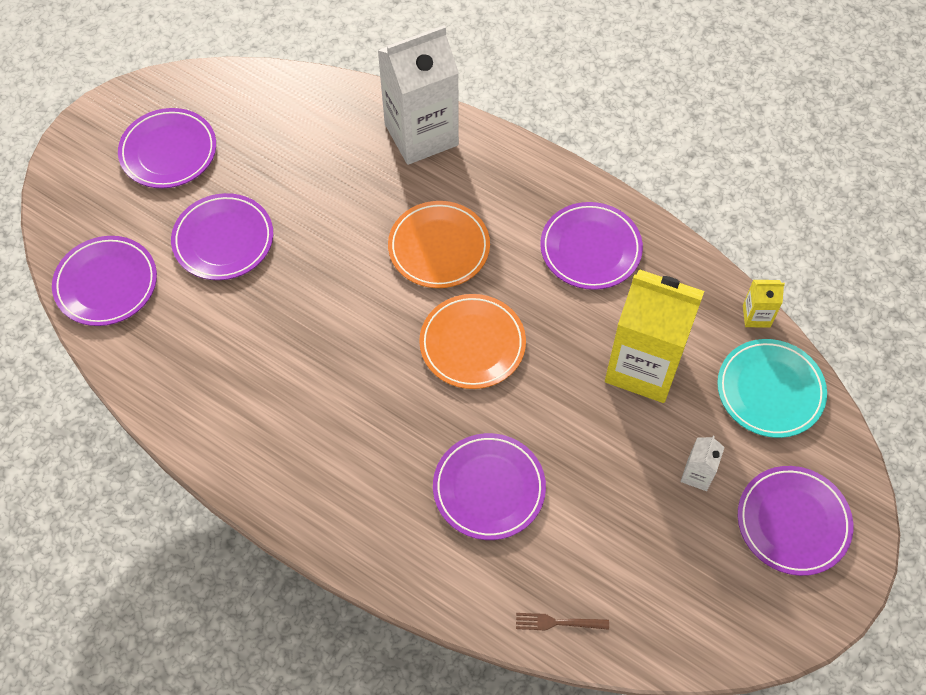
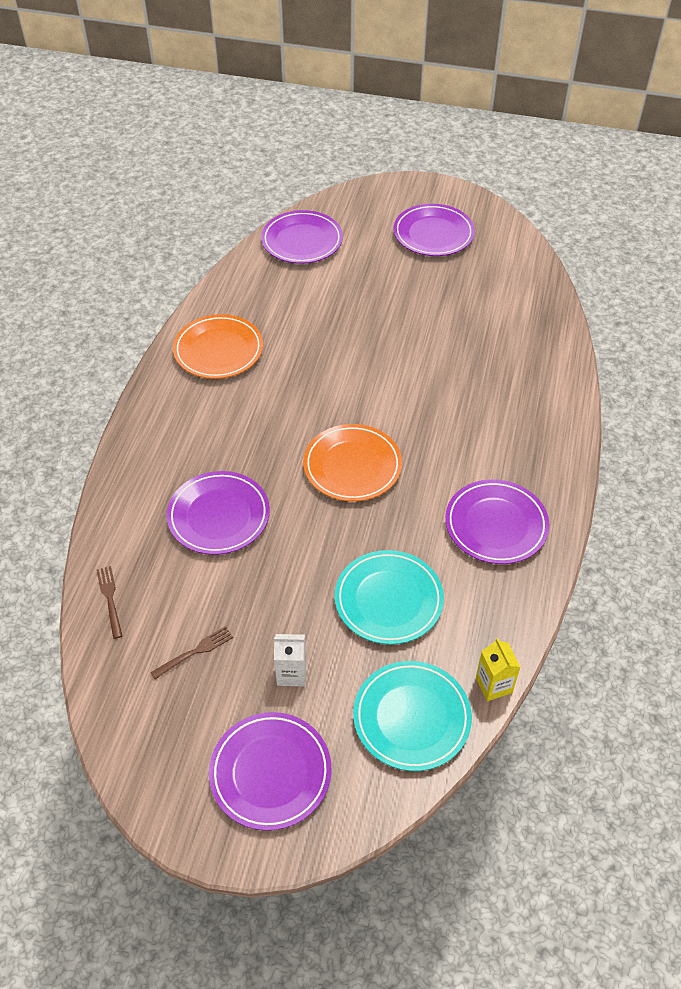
camera: 70 degrees right, 10 degrees down
(223, 240) = (372, 287): purple plate -> none
(421, 134) = (545, 372): white carton -> none
(439, 247) = (436, 416): orange plate -> orange plate (218, 350)
(643, 367) = (388, 600): yellow carton -> turquoise plate
(647, 554) = (195, 651): none -> brown fork

